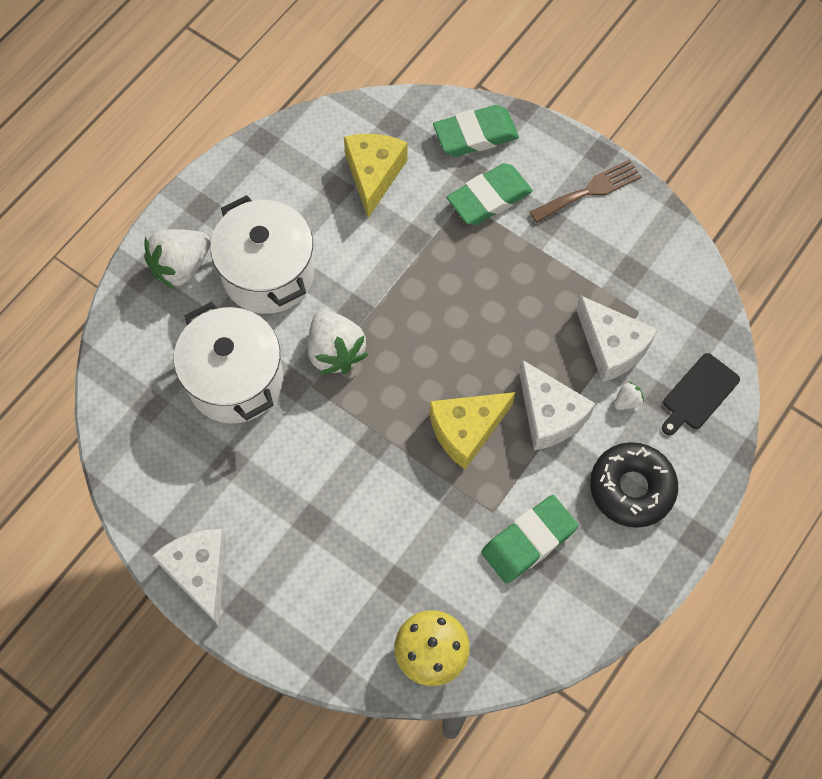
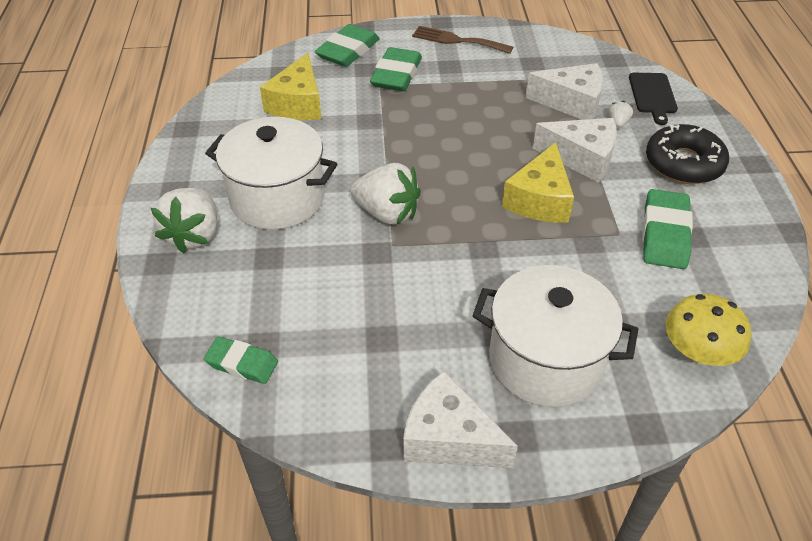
camera: 40 degrees left, 20 degrees down
(124, 410) = (242, 363): none -> green eraser
(235, 380) = (324, 279): white pot -> white pot (545, 360)
(373, 175) = (298, 103): yellow cheese -> yellow cheese turned 135 degrees counterclockwise
(590, 190) = (457, 40): brown fork -> brown fork turned 90 degrees counterclockwise

